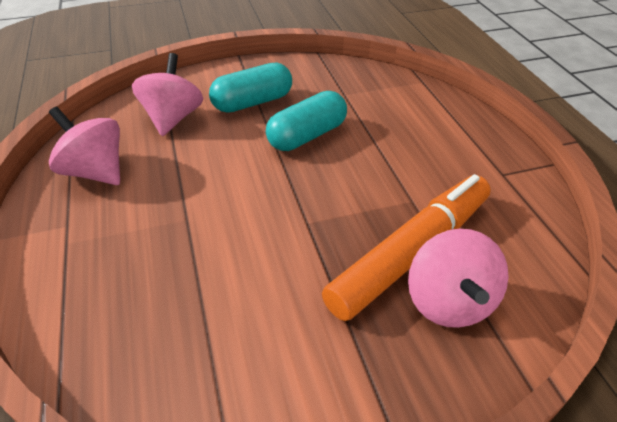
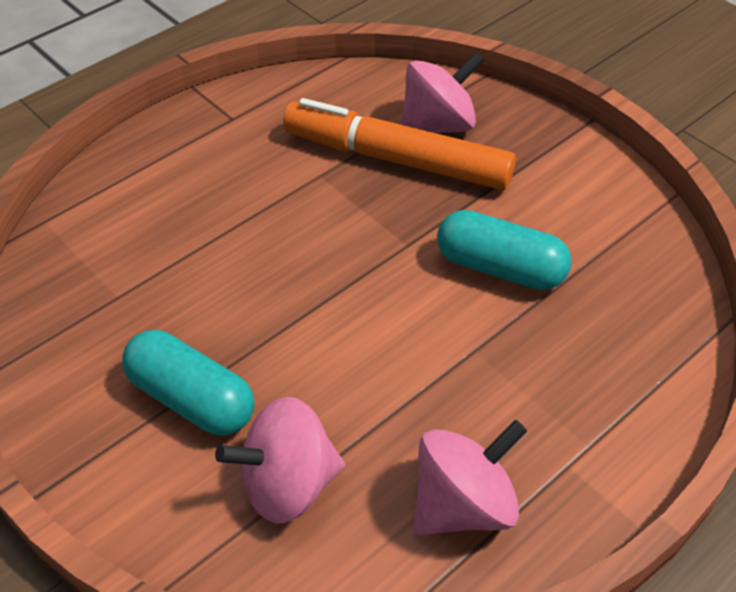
camera: 115 degrees left, 5 degrees up
(95, 172) = (463, 505): pink spinning top -> pink spinning top turned 135 degrees counterclockwise
(307, 136) = (247, 301): turquoise capsule -> turquoise capsule (500, 268)

